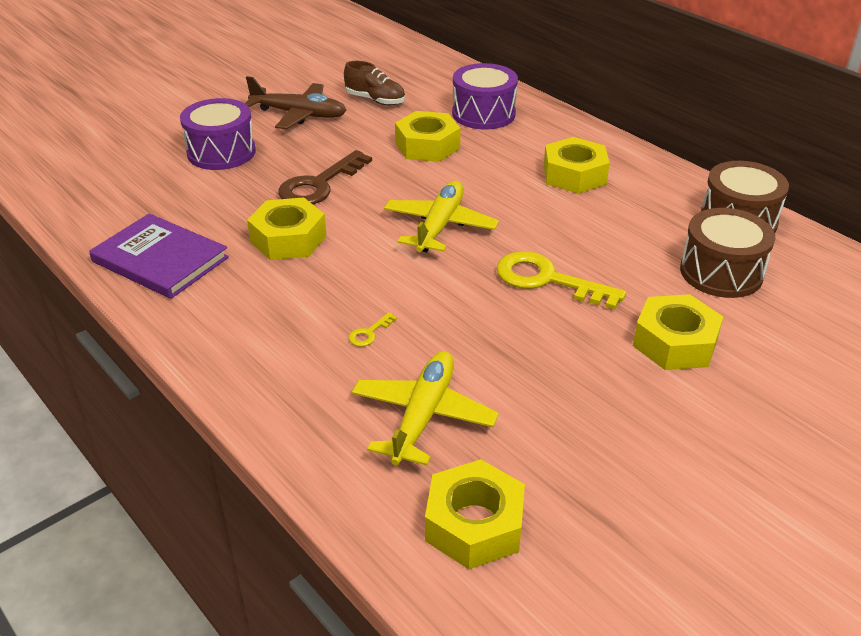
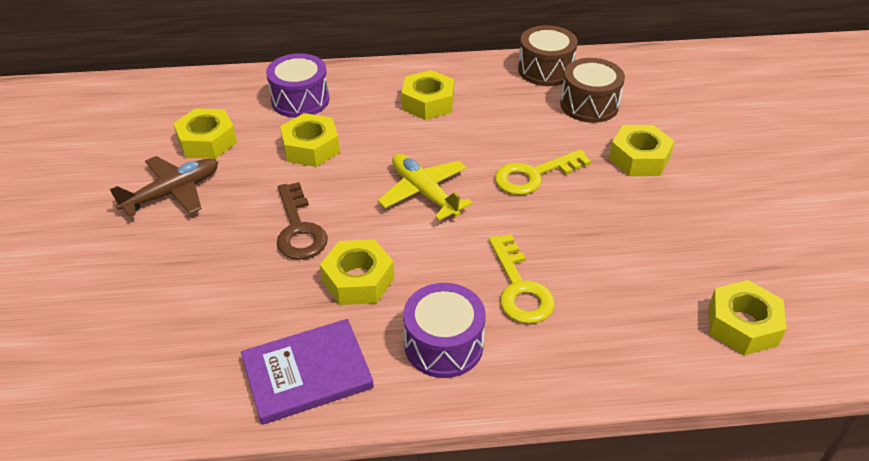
camera: 55 degrees left, 5 degrees up
(221, 152) = (175, 266): purple drum -> purple drum (443, 345)
(369, 333) = (519, 287): yellow key -> yellow key, size x2.39
(375, 100) = (207, 141): brown shoe -> yellow nut
(423, 416) = (628, 301): yellow plane -> none

